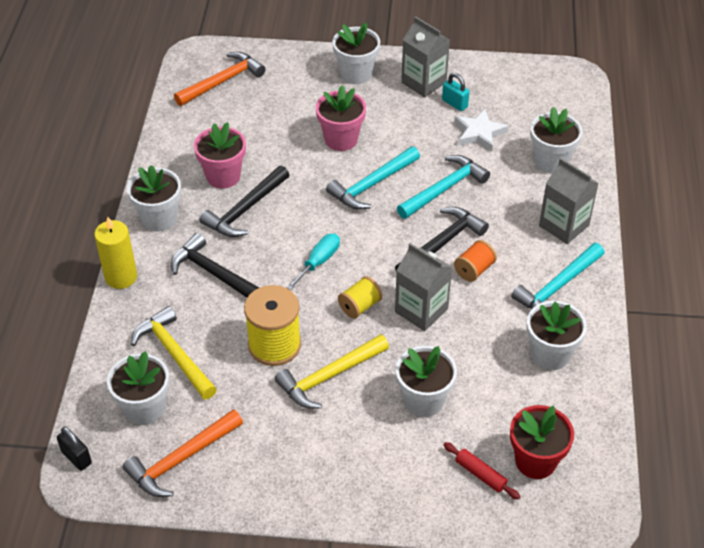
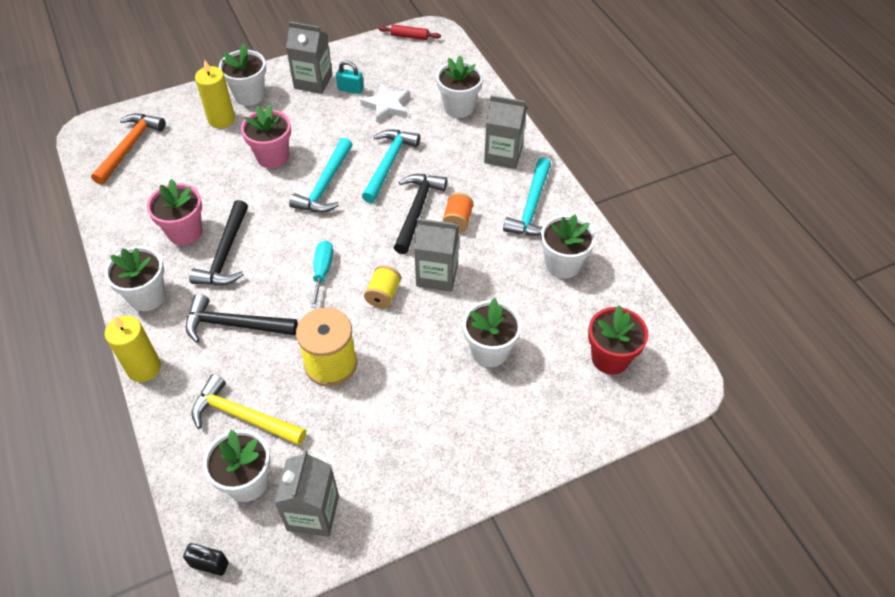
camera: 30 degrees left, 5 degrees up
(181, 459) = (313, 513): orange hammer -> grey carton
(317, 87) = (221, 119): none -> yellow candle
(329, 376) = (397, 369): yellow hammer -> none
(480, 474) = (576, 391): red rolling pin -> red rolling pin (409, 36)

